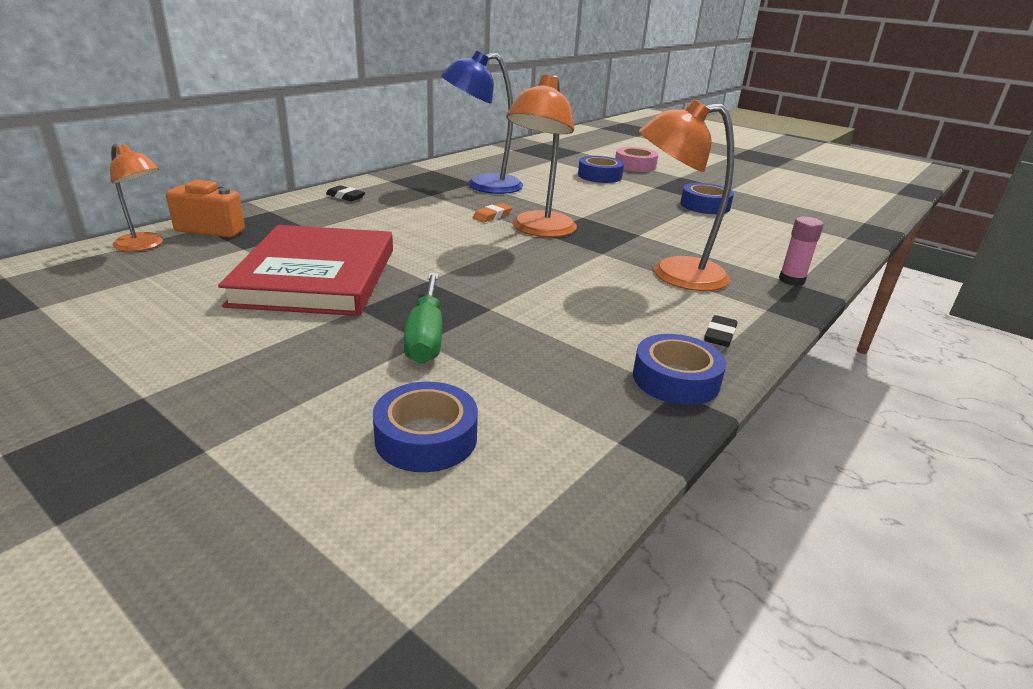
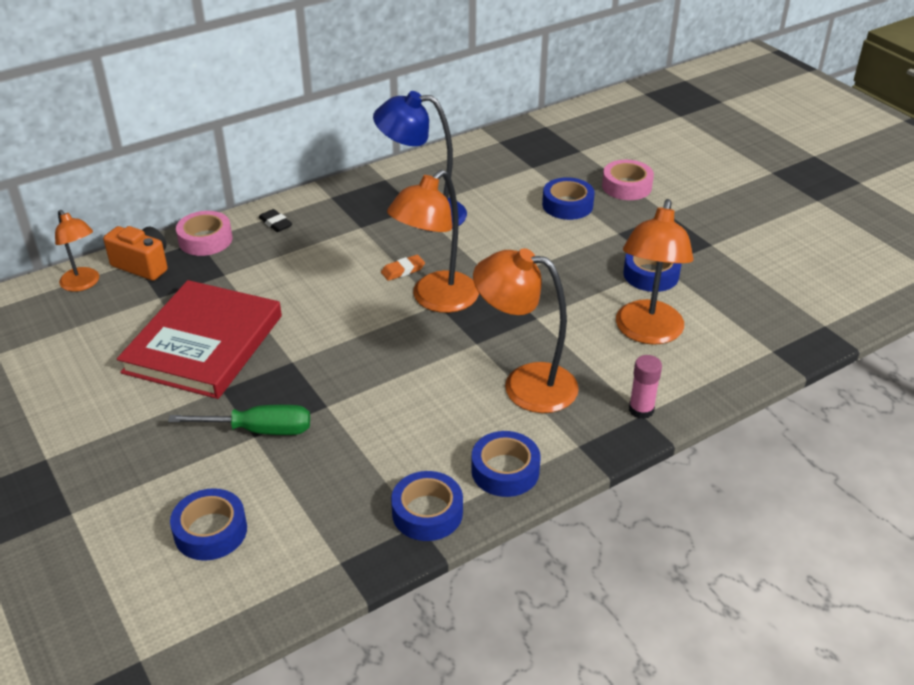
camera: 20 degrees right, 10 degrees up
(277, 209) = (205, 240): none -> pink tape
(426, 335) = (258, 430): green screwdriver -> green screwdriver turned 105 degrees counterclockwise
(719, 335) = (505, 470): black eraser -> blue tape
(740, 236) = (647, 333): none -> orange lamp

